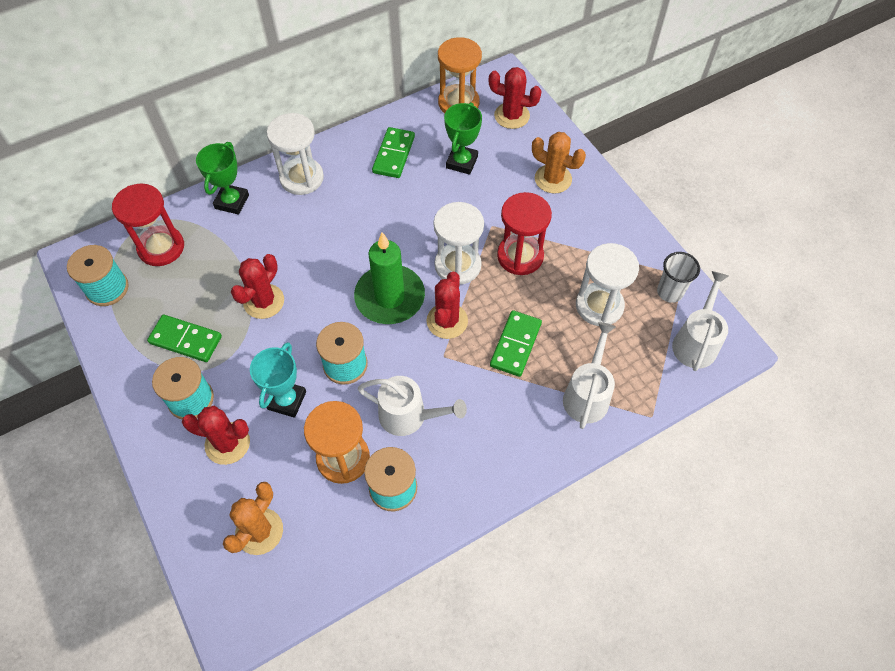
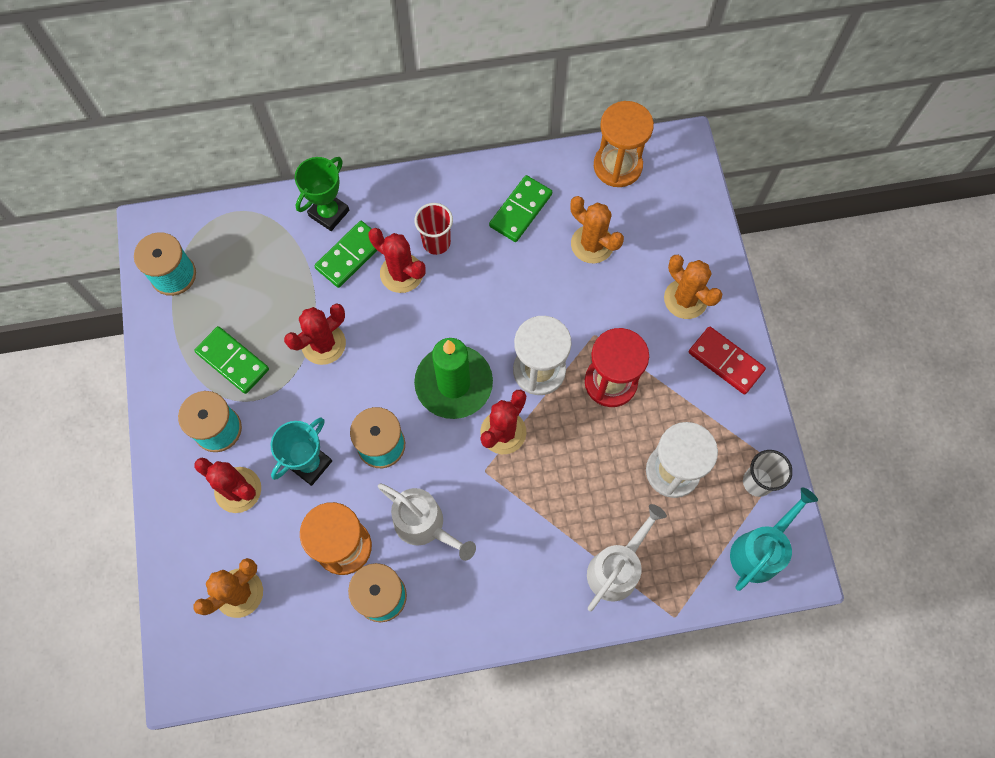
camera: 20 degrees right, 10 degrees up
(161, 247) = (240, 245): red hourglass -> none
(302, 178) = (411, 208): white hourglass -> none
(333, 197) = (436, 242): none -> red cup
(462, 162) = (592, 244): green trophy -> orange cactus
(512, 116) = (671, 202): red cactus -> red cactus (401, 273)
(515, 345) = (564, 485): green domino -> green domino (350, 256)
(604, 213) = (726, 361): none -> red domino
(696, 342) = (760, 550): white watering can -> turquoise watering can

